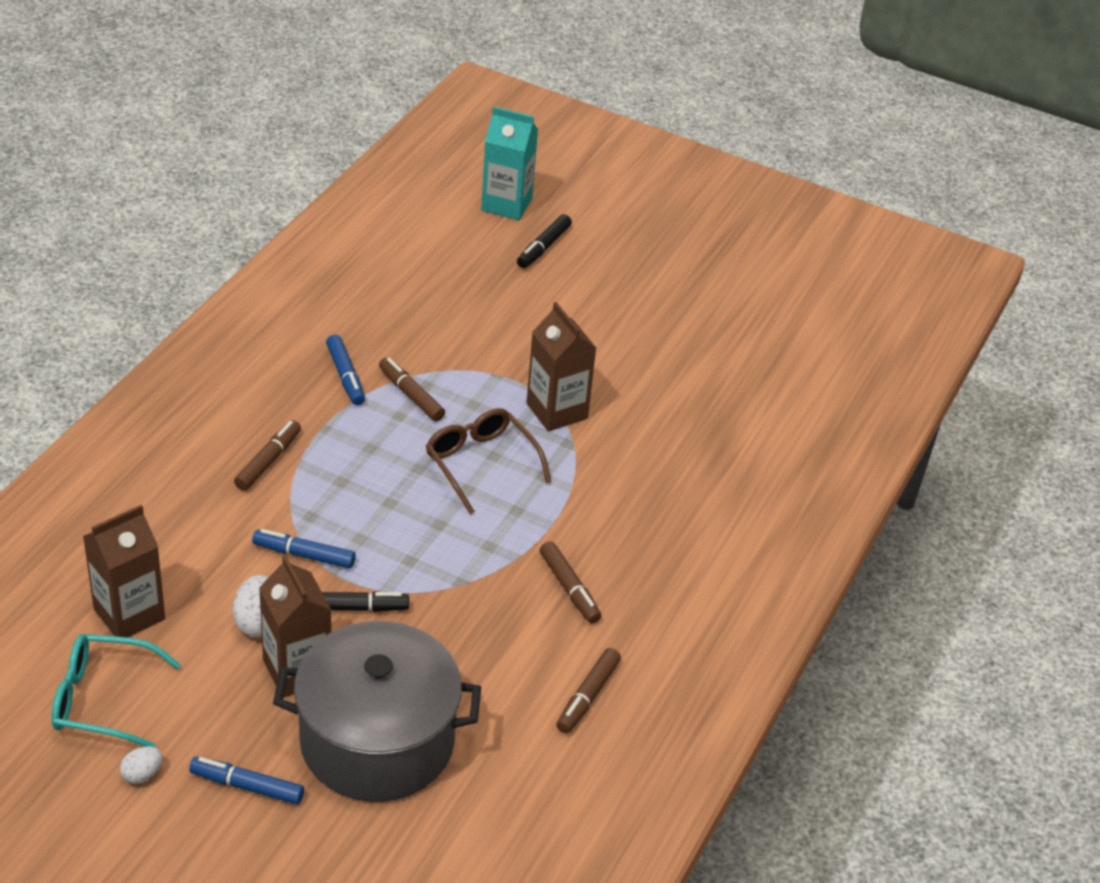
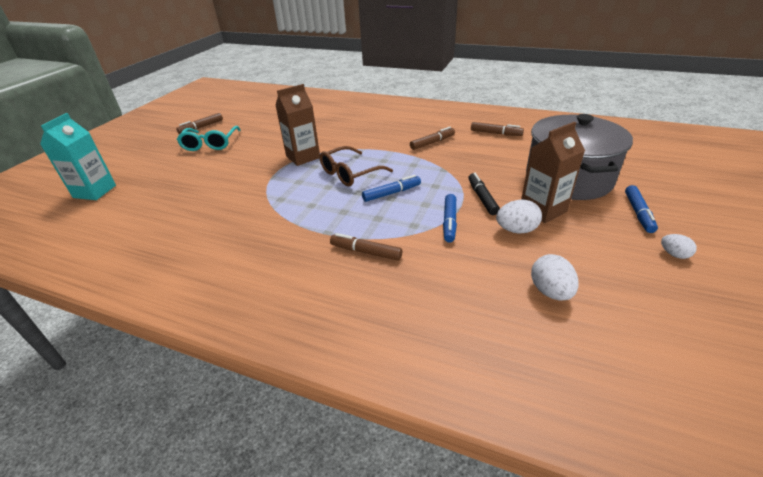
camera: 90 degrees left, 5 degrees down
(102, 699) = (636, 287): turquoise glasses -> turquoise glasses (210, 144)
(129, 614) = (550, 291): brown carton -> white egg
(345, 376) = (271, 231): blue marker -> blue marker (391, 193)
(411, 395) = (291, 203): brown marker -> brown marker (201, 127)
(543, 247) = (149, 174): black marker -> none

